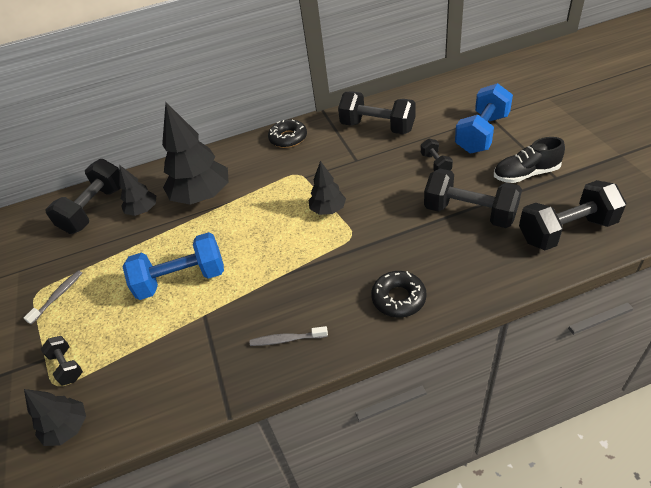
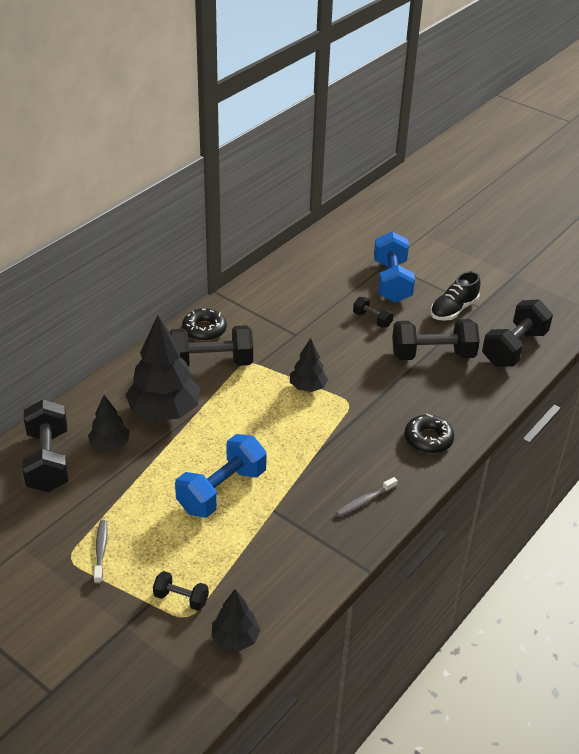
camera: 40 degrees left, 5 degrees down
(377, 127) = (289, 297): black dumbbell -> black dumbbell (211, 363)

